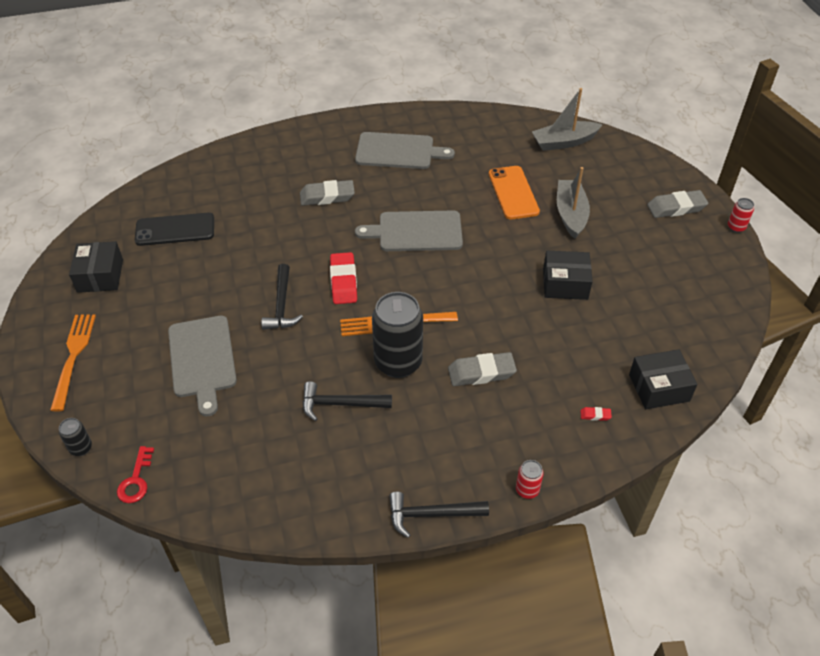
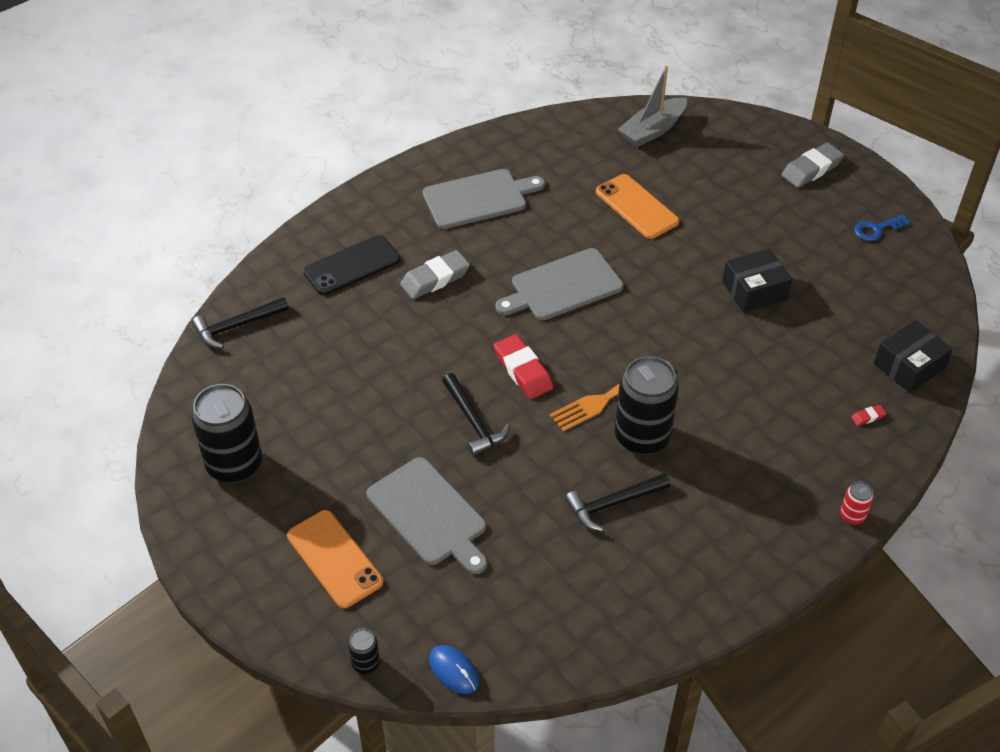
camera: 25 degrees left, 0 degrees up
(73, 356) = (276, 568): orange fork -> none
(100, 276) = (234, 465): black box -> black can
(115, 365) = (334, 559): none -> orange phone
(136, 480) = (454, 670): red key -> blue mouse
(175, 230) = (284, 379): black phone -> black phone (352, 265)
(431, 514) = (779, 577): black hammer -> black hammer (237, 326)
(481, 373) = (732, 416): grey eraser -> none
(570, 214) = (711, 212): grey boat -> none
(702, 270) = (876, 229): none -> blue key
(736, 227) = (881, 172): red can -> none

